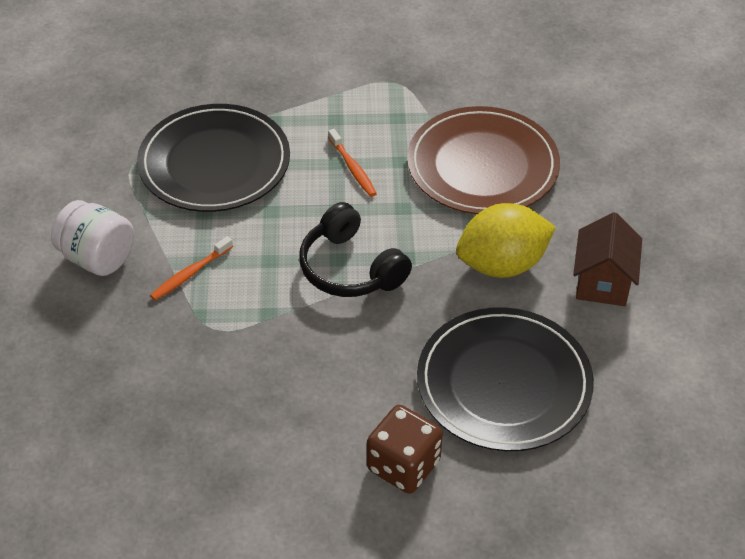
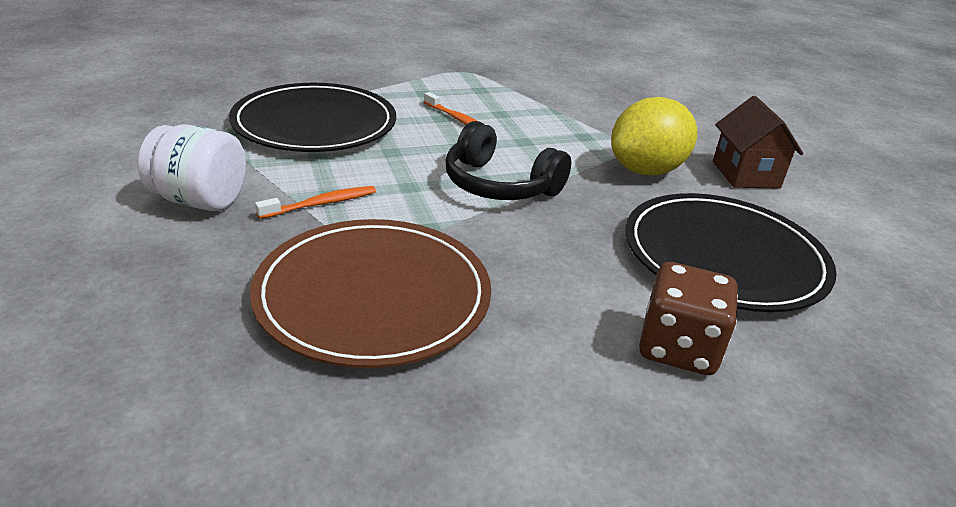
camera: 20 degrees left, 15 degrees down
(190, 274) = (321, 204): orange toothbrush -> orange toothbrush turned 150 degrees counterclockwise
(482, 165) = (577, 112): brown plate -> brown plate (373, 296)

